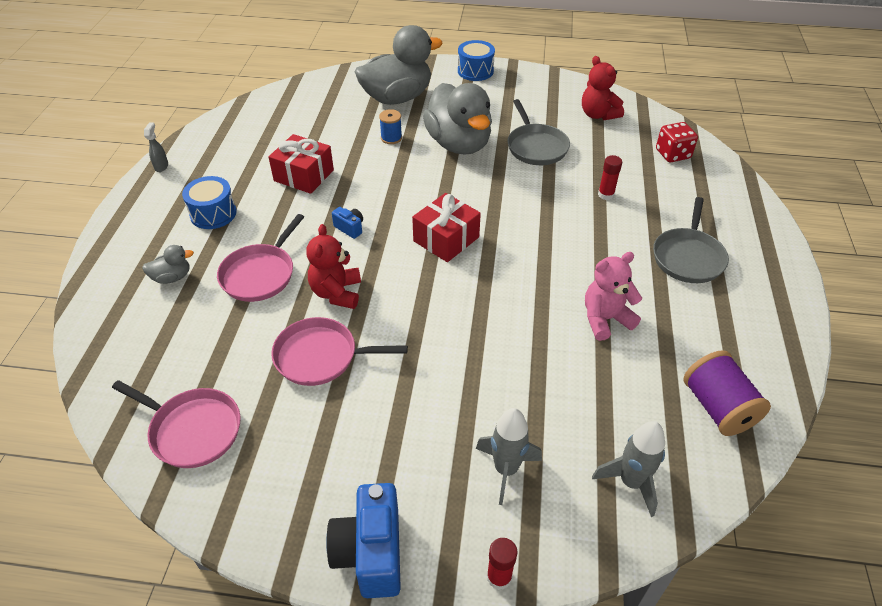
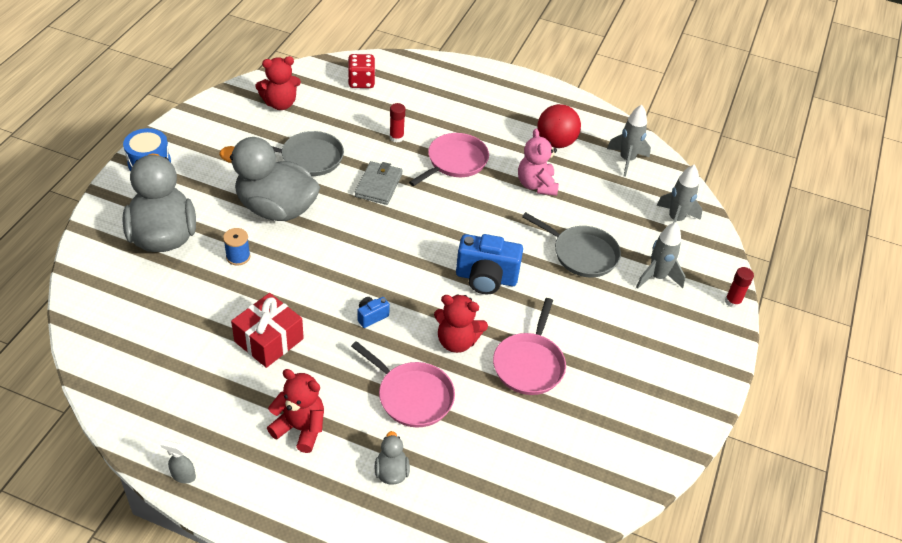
camera: 80 degrees left, 0 degrees up
(193, 430) = (588, 463): pink pan -> pink pan (455, 161)
(213, 213) = (300, 428): blue drum -> red teddy bear
(370, 553) = (710, 363): blue camera -> blue camera (486, 278)
(446, 239) = (413, 252): red gift -> none
(459, 144) = (276, 208): grey duck -> grey duck turned 150 degrees counterclockwise
(526, 197) = (378, 185): none -> grey wallet
(688, 257) = (487, 120): grey pan -> grey pan (582, 254)
(697, 326) = (555, 142): none -> red ball
(717, 408) = (626, 160): purple spool -> grey rocket

